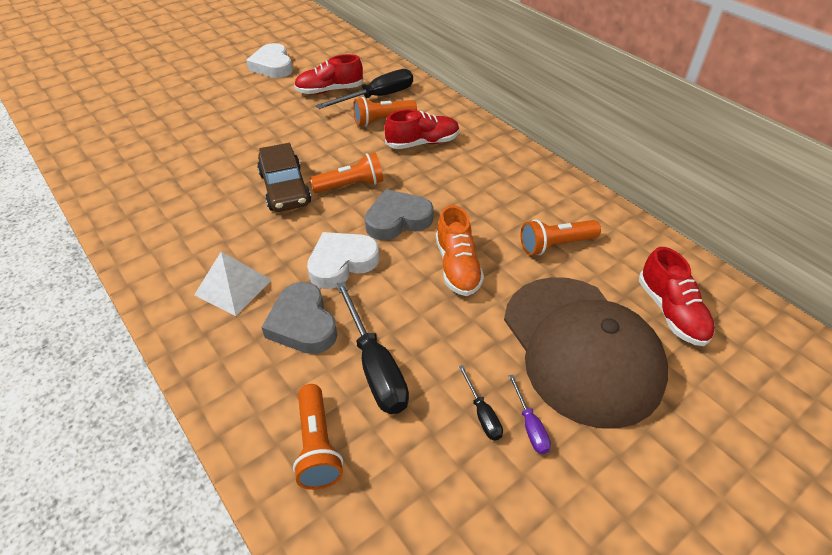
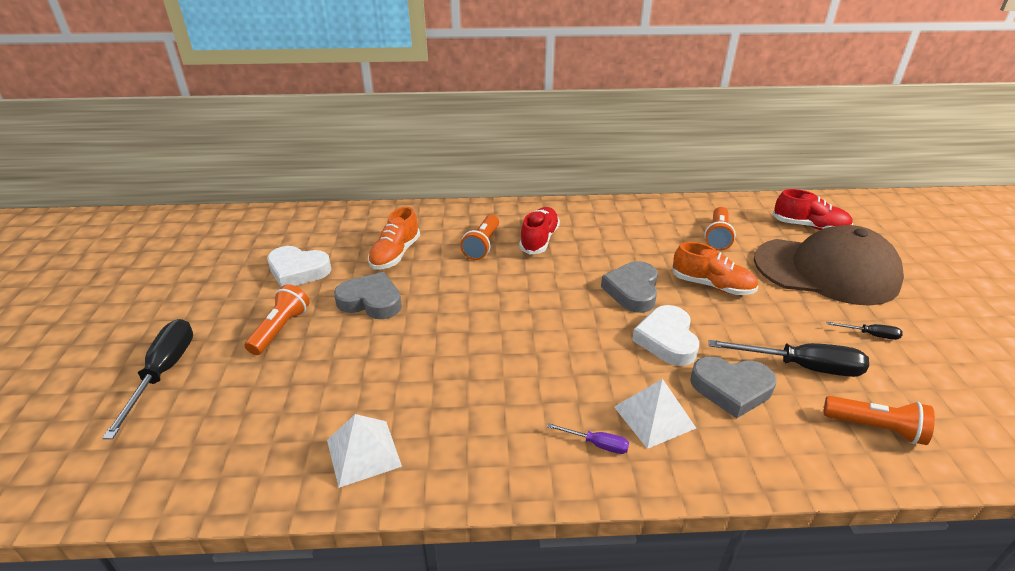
camera: 55 degrees left, 10 degrees down
(116, 170) = (363, 452): none -> white pyramid
(265, 106) = (371, 301): none -> grey heart
(285, 188) = (530, 336): brown car -> none
(329, 90) = (395, 254): red shoe -> orange shoe
(351, 185) = (562, 297): orange flashlight -> orange flashlight (280, 329)
(378, 97) = (442, 234): black screwdriver -> black screwdriver (163, 373)
(530, 426) = (888, 319): purple screwdriver -> purple screwdriver (597, 444)

